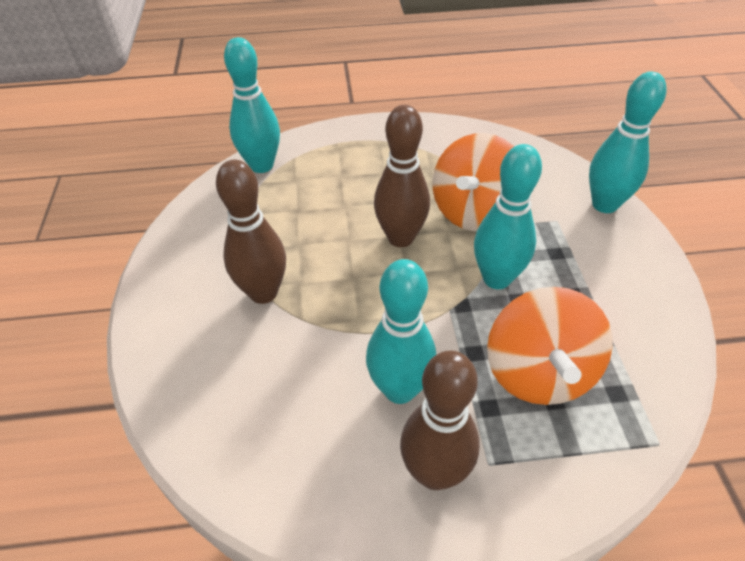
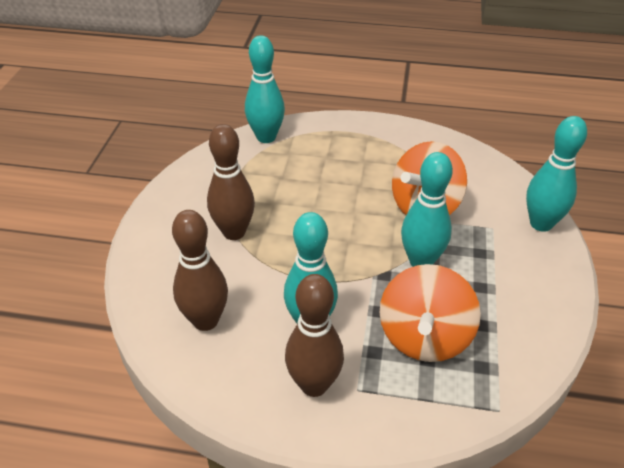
camera: 15 degrees right, 5 degrees down
(400, 238) = (355, 214): brown bowling pin -> brown bowling pin (206, 320)

